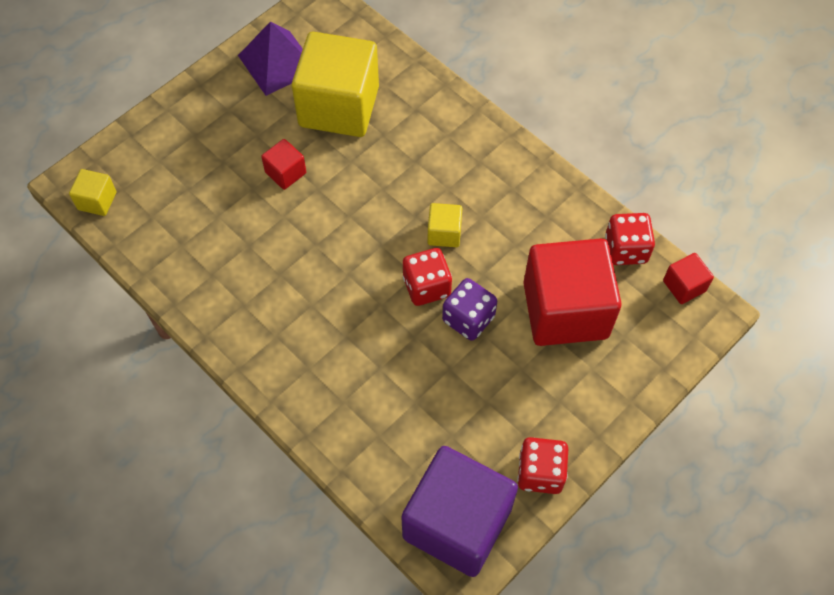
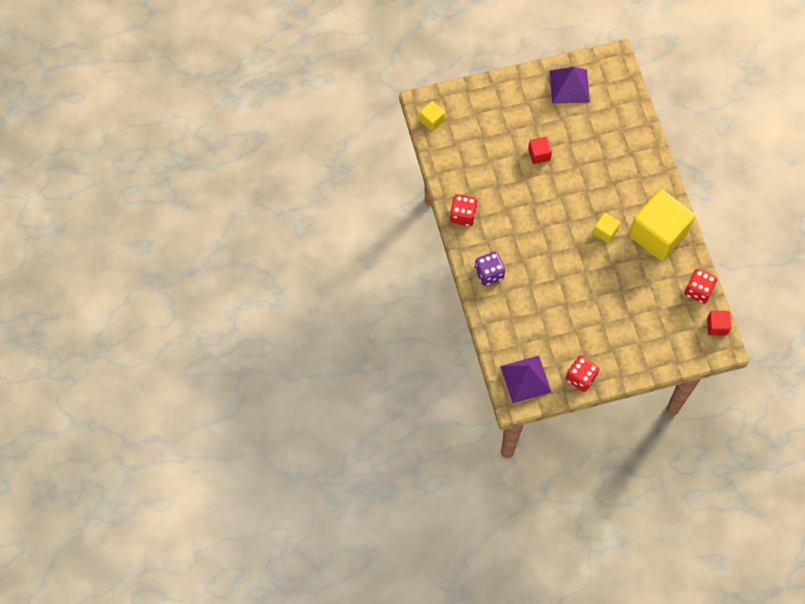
camera: 30 degrees right, 5 degrees up
(339, 106) = (589, 130): yellow cube -> yellow cube (657, 234)
(426, 286) = (579, 255): red dice -> red dice (463, 215)
(457, 523) = (525, 379): purple cube -> purple pyramid
(468, 318) = (590, 283): purple dice -> purple dice (489, 273)
(565, 310) = (644, 305): red cube -> none

